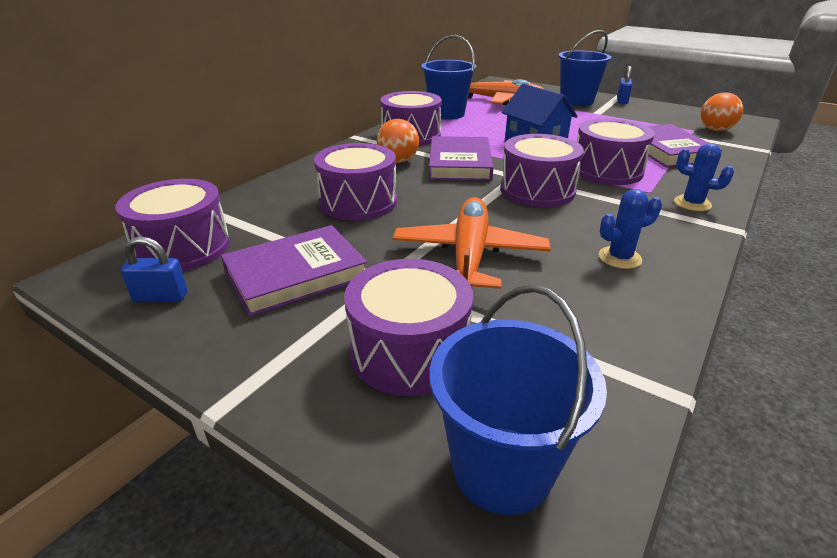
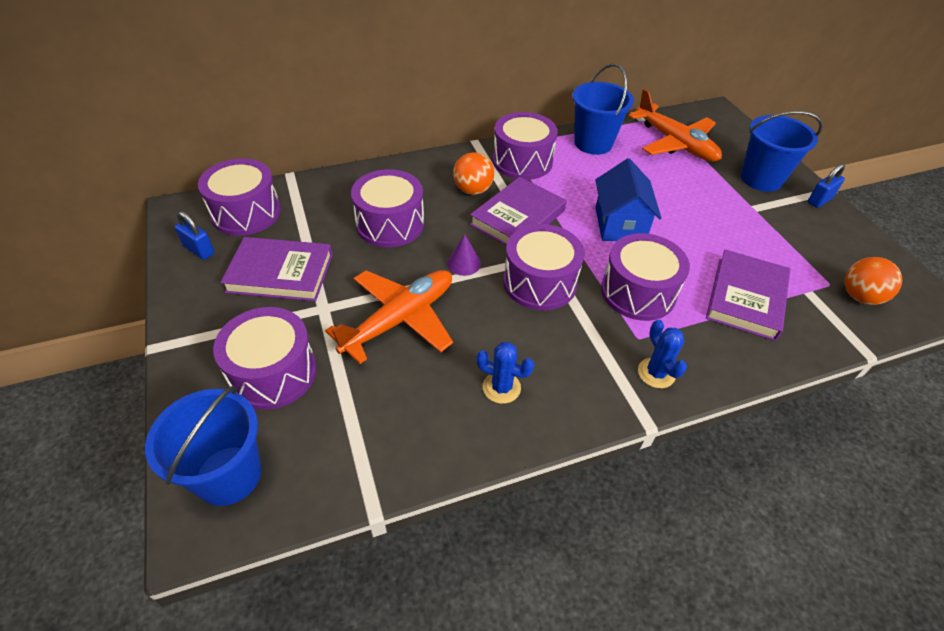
camera: 35 degrees right, 15 degrees up
(462, 201) = (464, 263): none -> purple cone

